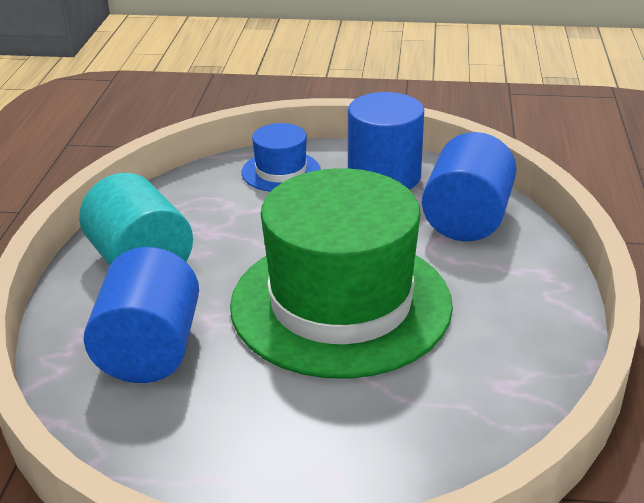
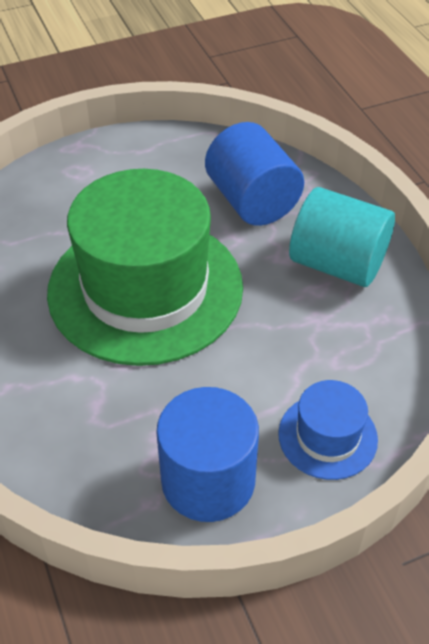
camera: 150 degrees right, 15 degrees up
(467, 219) = (80, 441): blue cylinder -> none

